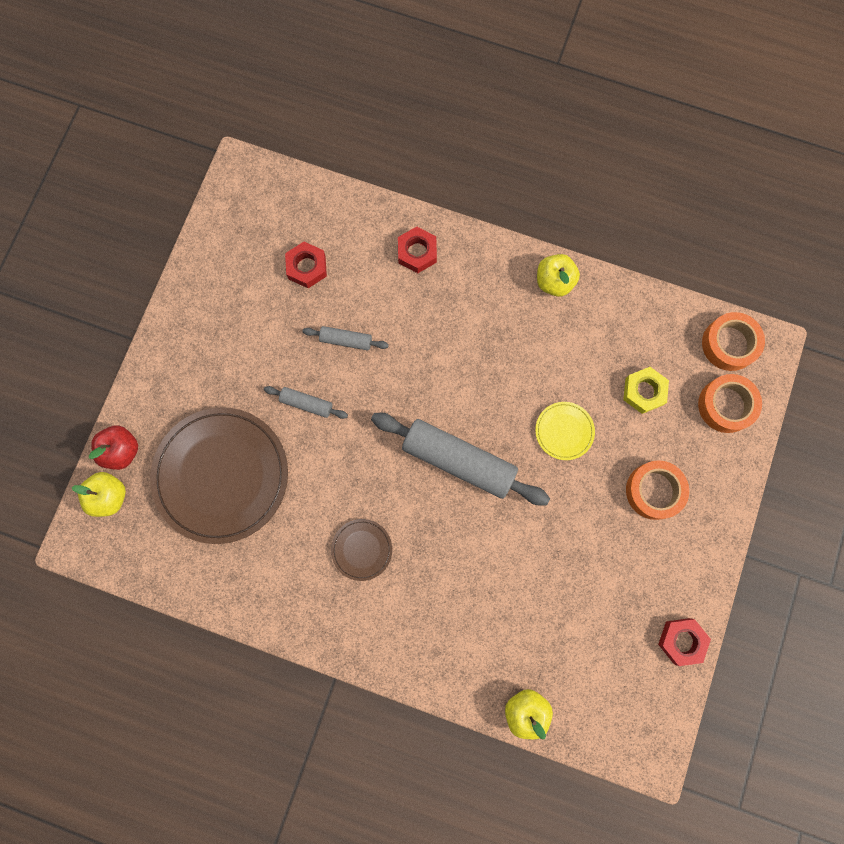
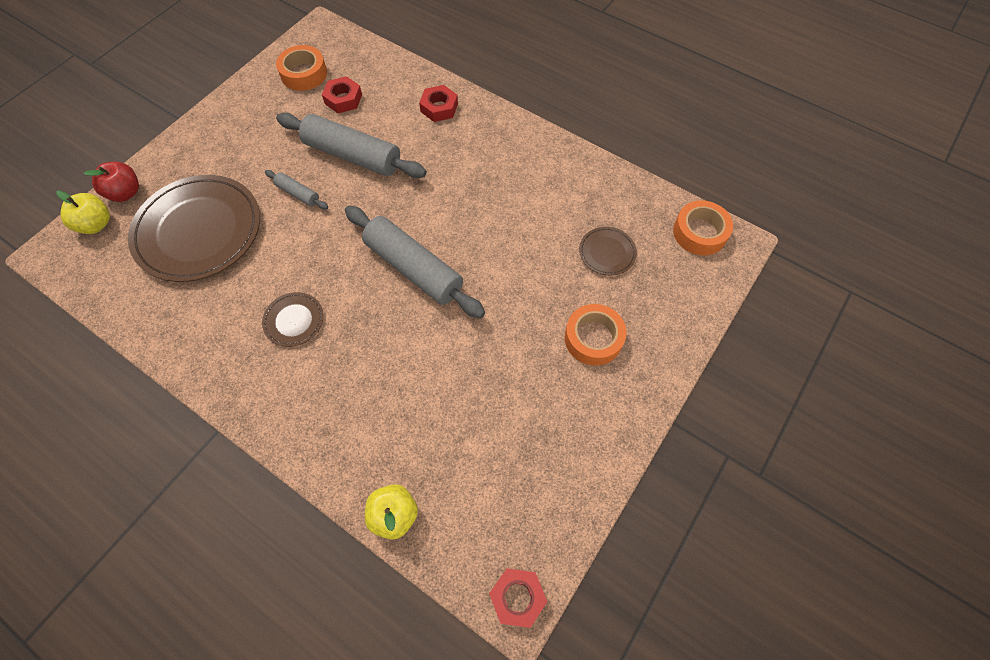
camera: 15 degrees right, 15 degrees down
(346, 340) = (352, 156): grey rolling pin -> grey rolling pin, size x2.14
(554, 282) = (550, 152): yellow apple -> none
(564, 431) = (521, 267): yellow plate -> none
(643, 391) = (607, 252): yellow nut -> brown plate
(681, 641) = (582, 488): red nut -> red nut (517, 598)
(726, 405) = (684, 281): orange tape -> orange tape (304, 74)

